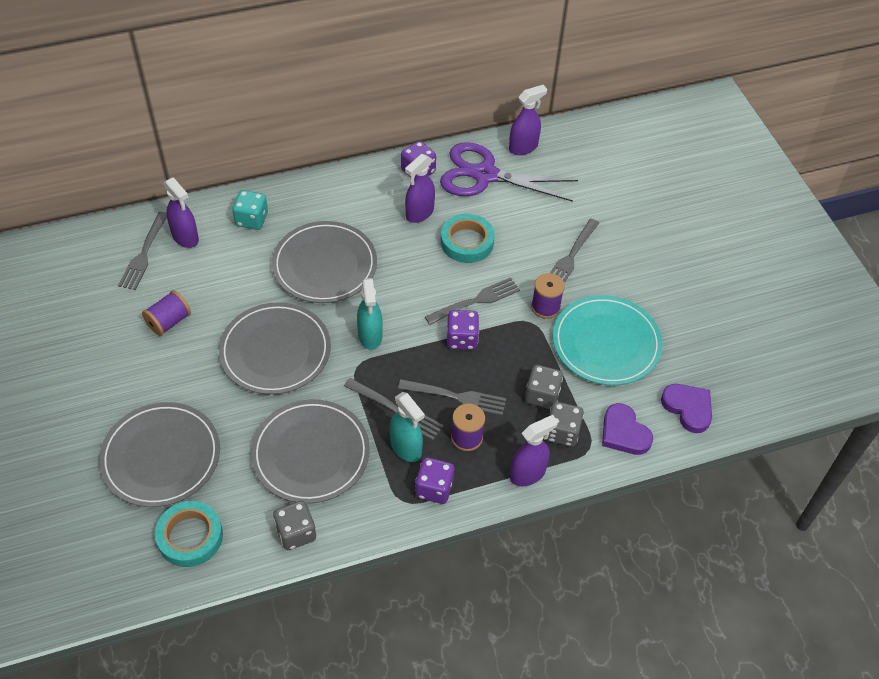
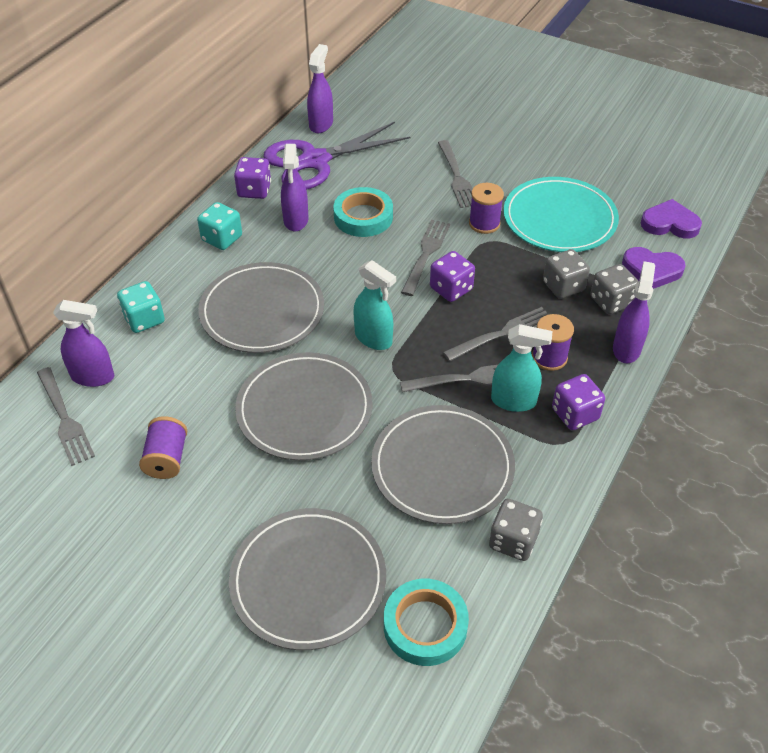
camera: 40 degrees left, 5 degrees down
(358, 194) = (222, 238): none -> turquoise dice

